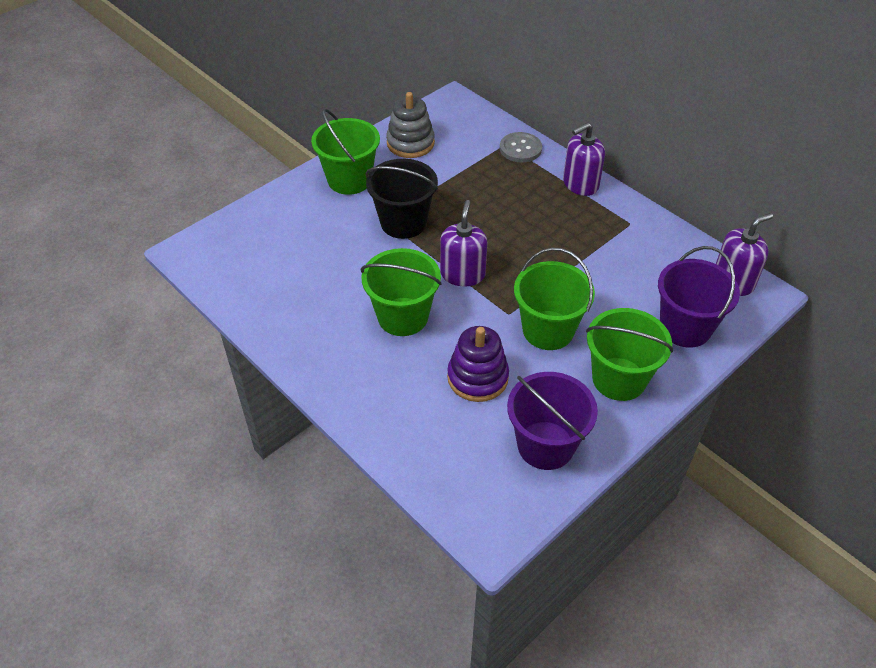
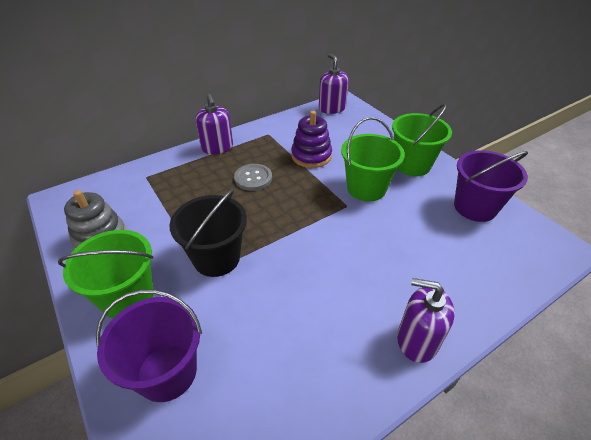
camera: 80 degrees left, 5 degrees down
(403, 317) = (343, 273): green bucket -> none
(462, 274) = (297, 226): purple soap dispenser -> purple soap dispenser (417, 340)
(477, 377) = (414, 233): purple stacking toy -> purple stacking toy (311, 156)
(520, 149) = (157, 169): grey button -> grey button (253, 178)
(685, 327) = (368, 132): purple bucket -> purple bucket (167, 372)

